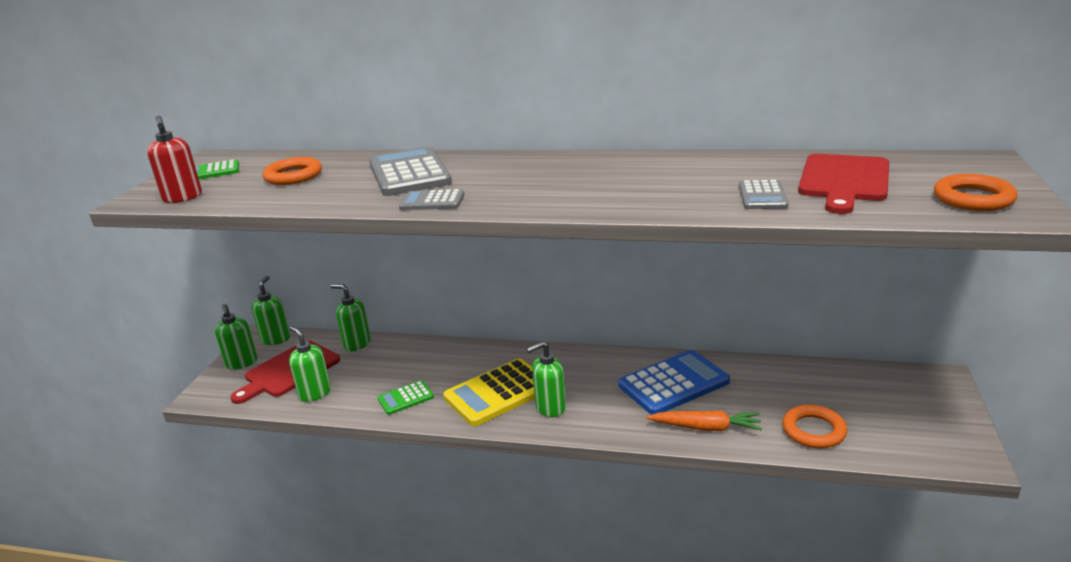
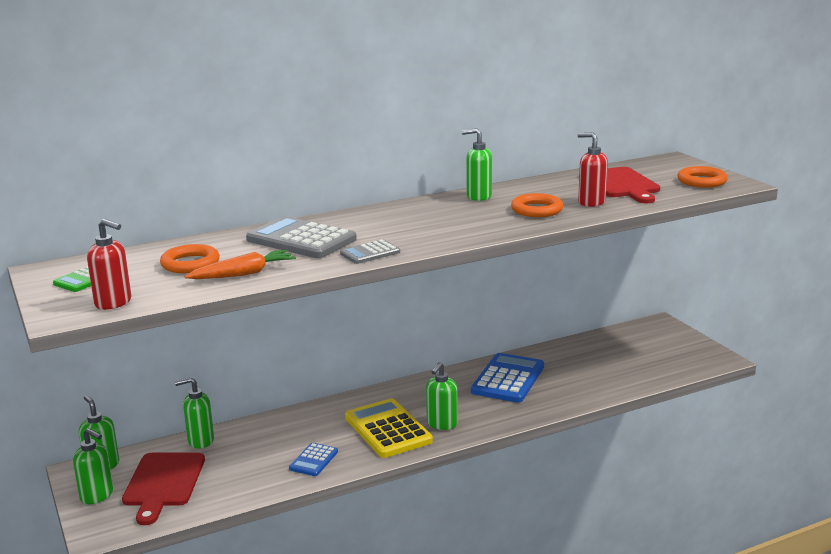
camera: 40 degrees left, 5 degrees down
(315, 393) = (220, 488): green soap dispenser -> green soap dispenser (478, 196)
(405, 398) = (314, 460): green calculator -> blue calculator
(498, 393) = (387, 429): yellow calculator -> yellow calculator turned 135 degrees clockwise
(706, 428) = (563, 397): orange carrot -> orange carrot (243, 274)
(762, 196) = (591, 202): grey calculator -> red soap dispenser
(813, 431) = (626, 375): orange ring -> orange ring (537, 210)

